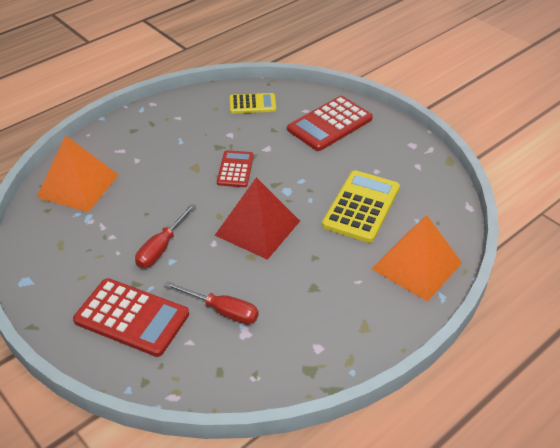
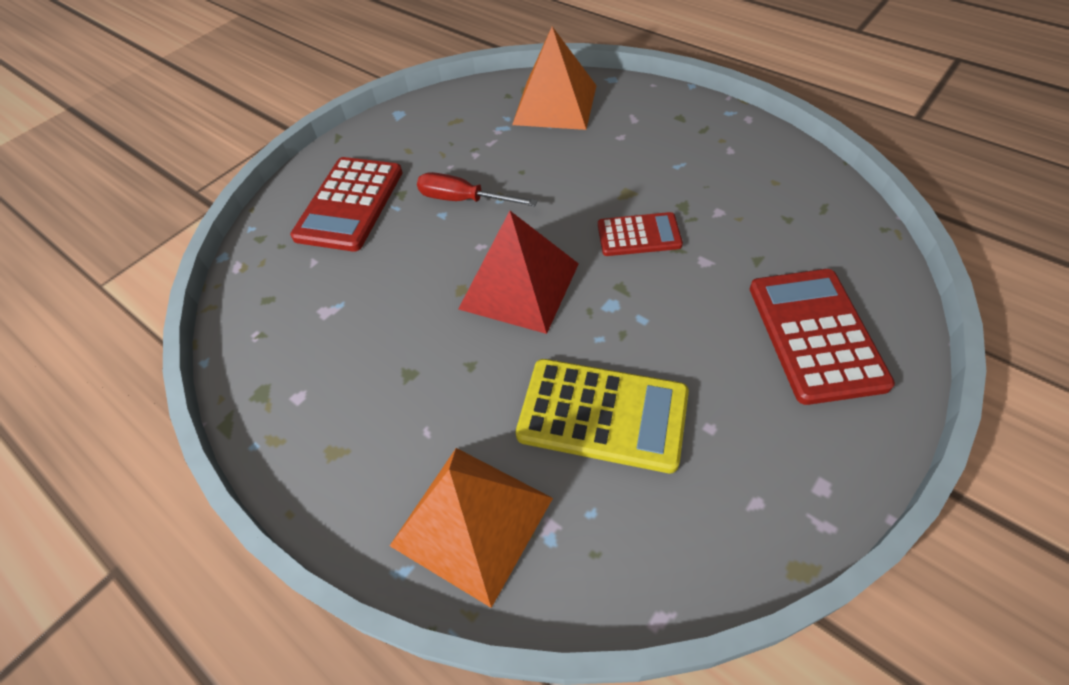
camera: 85 degrees right, 10 degrees up
(222, 310) = (362, 281): red screwdriver -> none
(252, 104) = (812, 221): yellow calculator -> none
(330, 124) = (815, 335): red calculator -> red calculator turned 45 degrees clockwise

